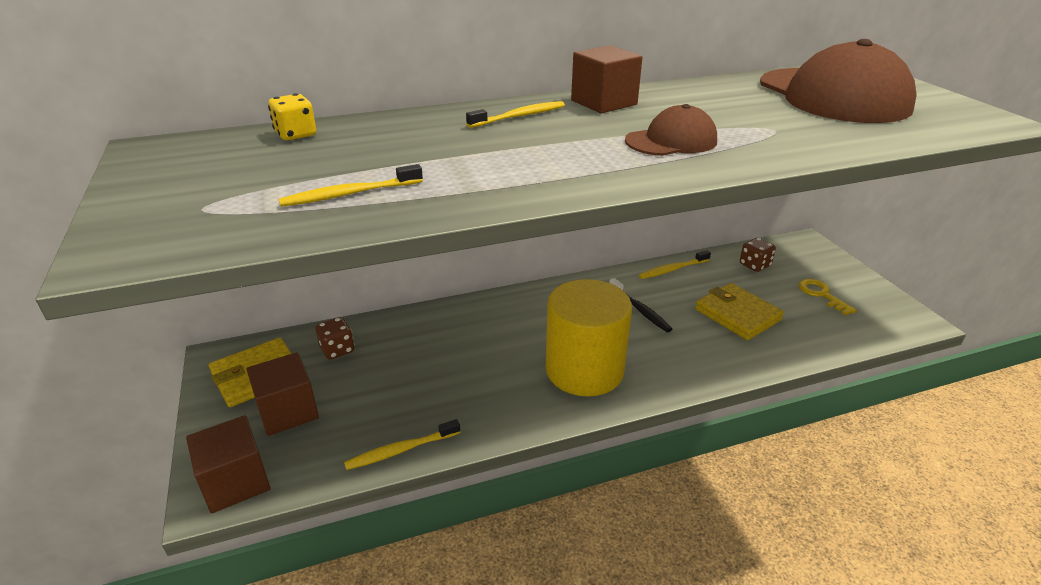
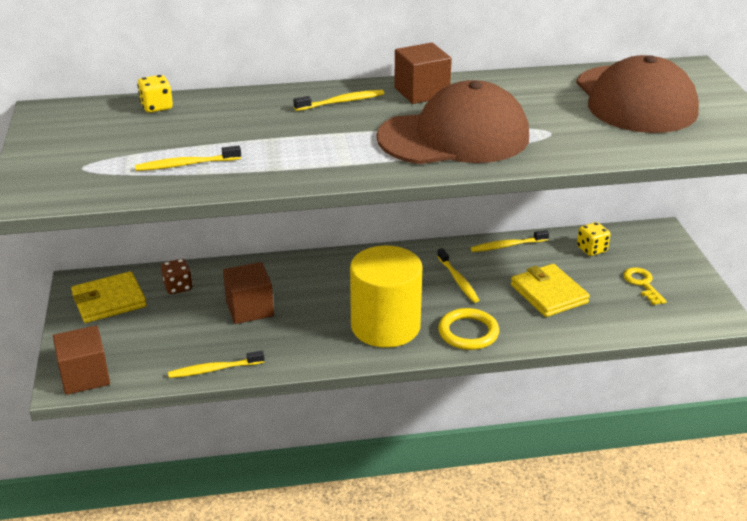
camera: 10 degrees right, 0 degrees up
(288, 411) = (130, 331): brown cube -> brown cube (249, 308)
(640, 310) = (458, 280): black toothbrush -> yellow toothbrush
(671, 141) = (454, 137): brown cap -> brown cap, size x1.94
(676, 367) = (468, 332): none -> yellow ring
(754, 265) = (591, 249): brown dice -> yellow dice

